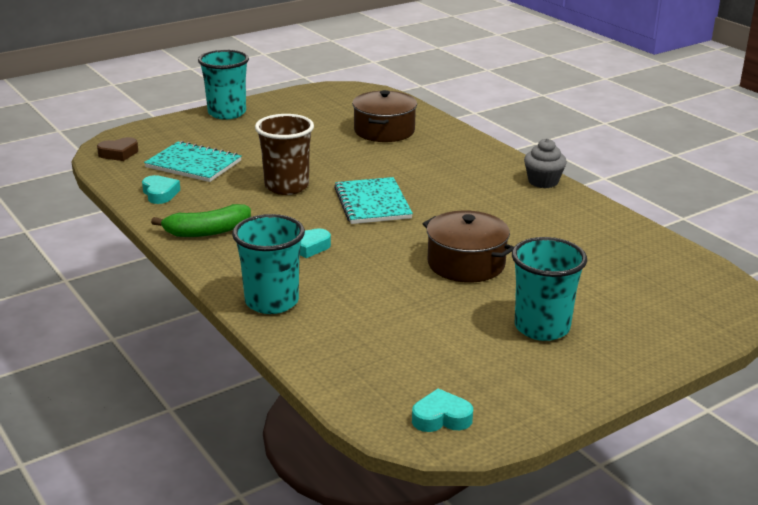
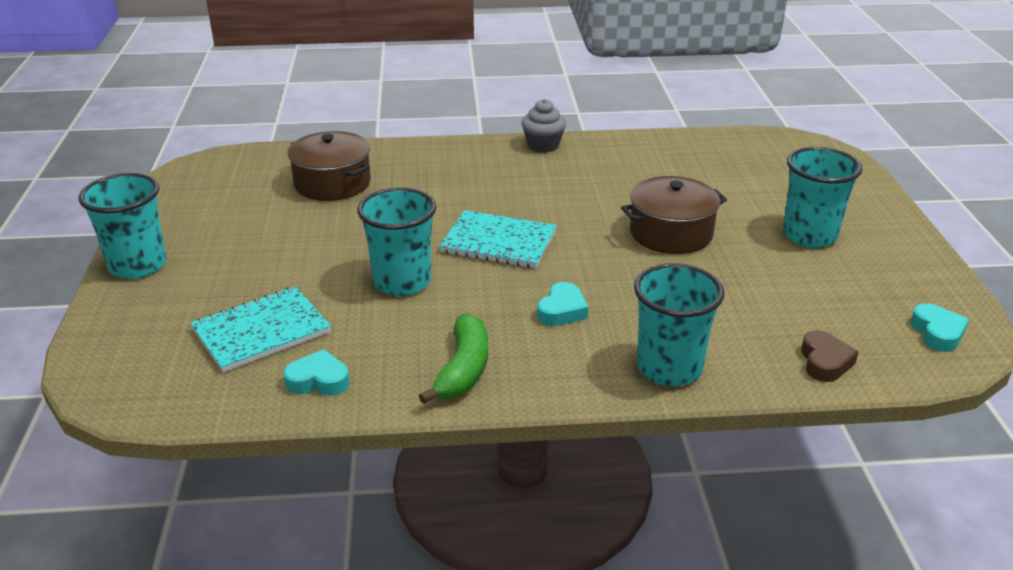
camera: 60 degrees left, 5 degrees up
(119, 153) = (146, 386): brown heart -> brown heart (825, 362)
(286, 186) = (402, 282): brown cup -> turquoise cup
(441, 418) = (937, 332): turquoise heart -> turquoise heart turned 150 degrees clockwise

